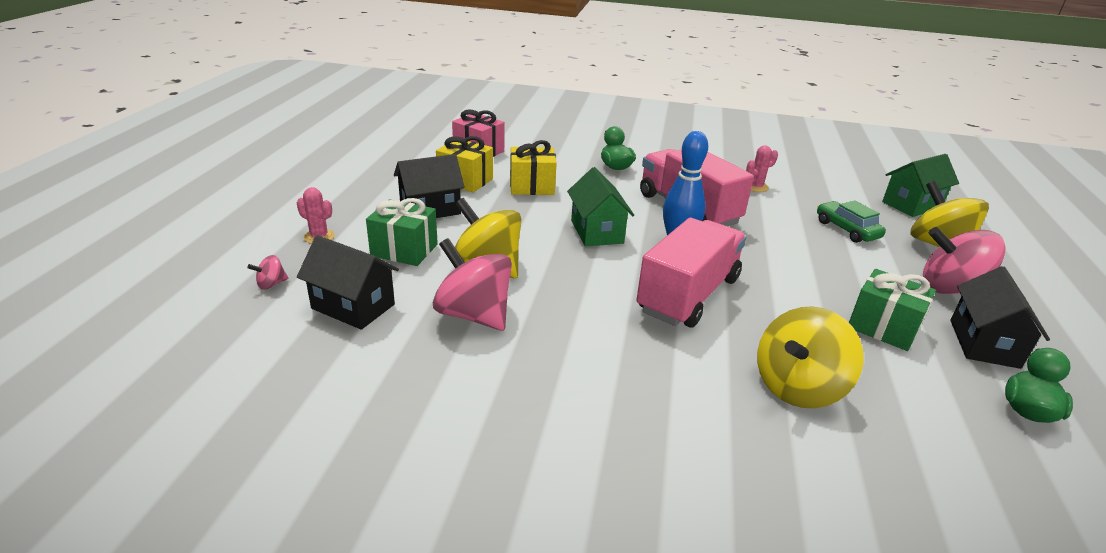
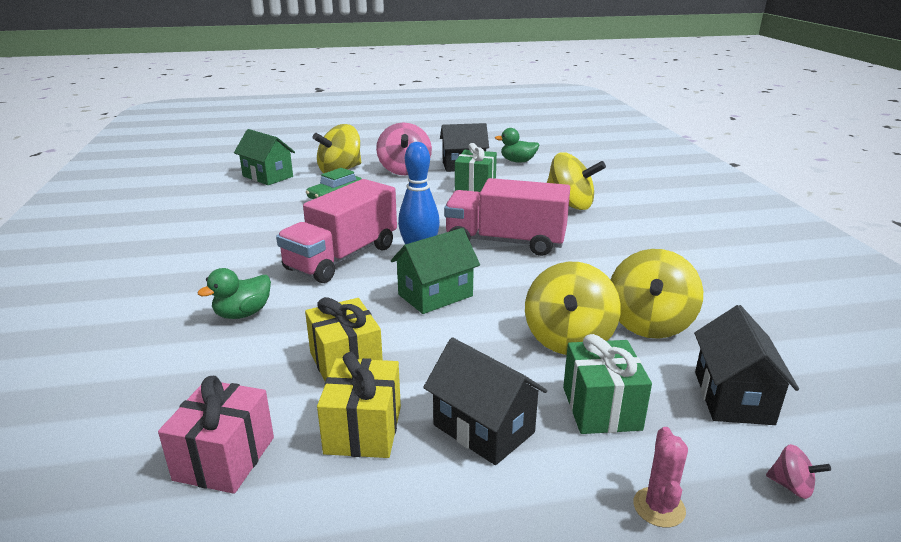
camera: 110 degrees left, 5 degrees down
(474, 314) = (649, 324): pink spinning top -> yellow spinning top
(756, 187) = (263, 231): pink cactus -> none

